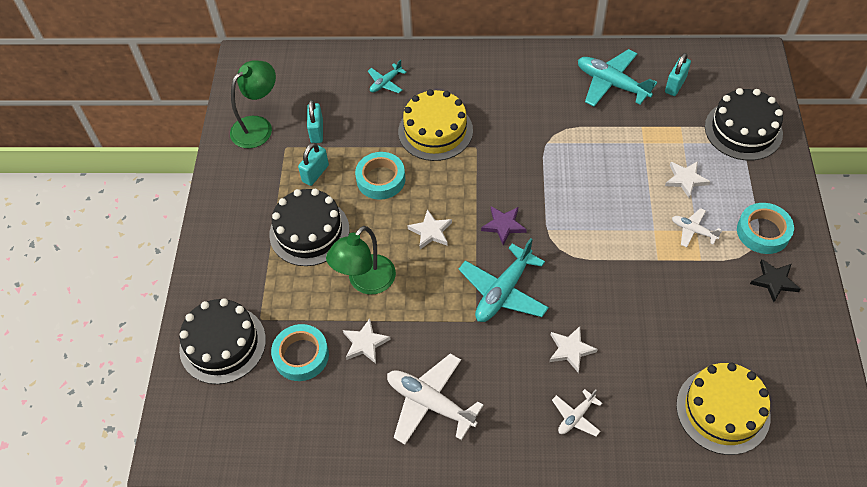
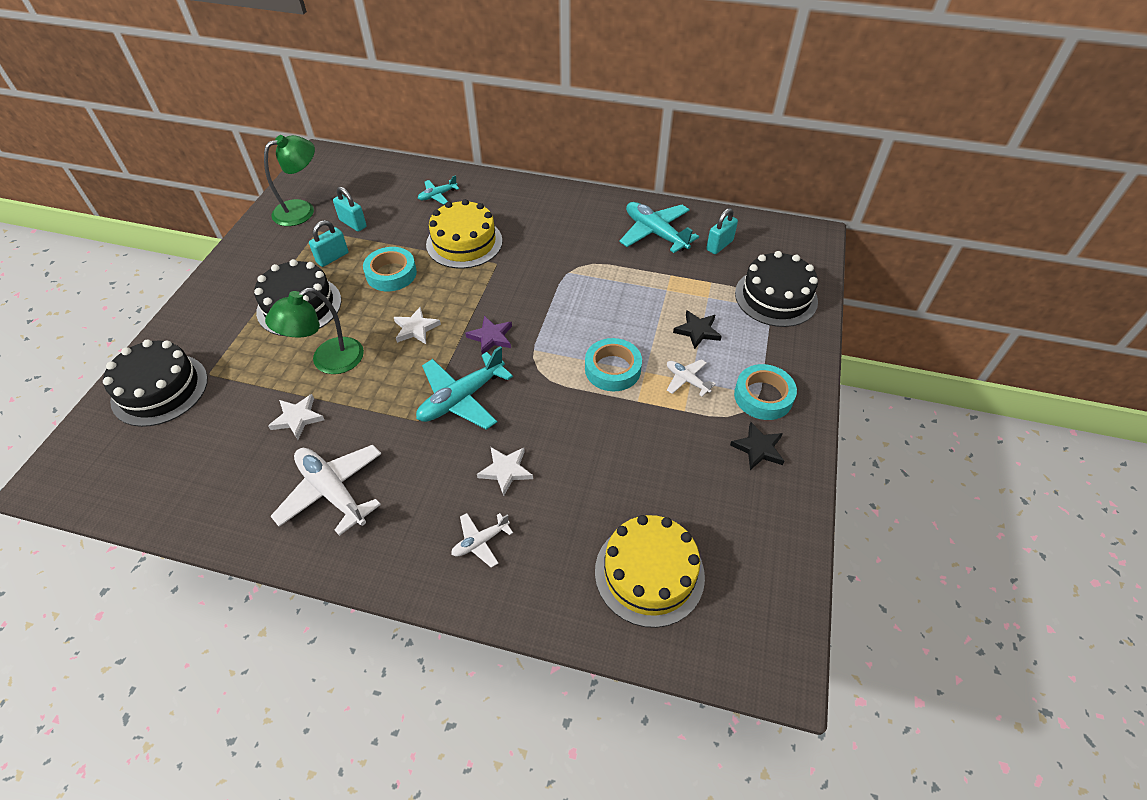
camera: 10 degrees right, 5 degrees down
(301, 355) = (228, 416): turquoise tape -> turquoise tape (612, 369)
(317, 131) = (353, 223): turquoise padlock -> turquoise padlock turned 60 degrees counterclockwise
(685, 179) = (697, 331): white star -> black star

